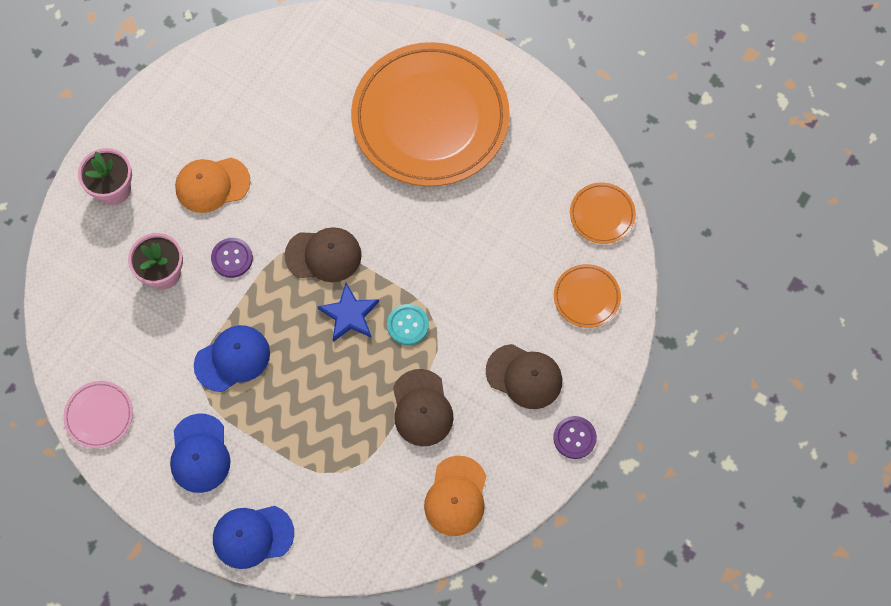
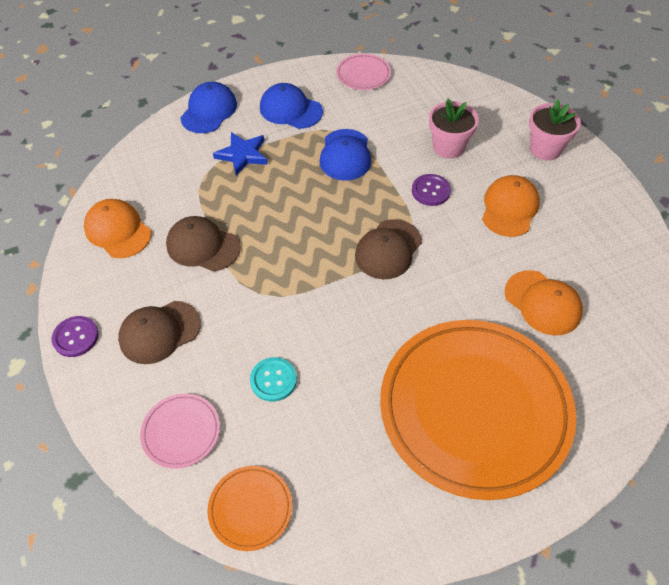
camera: 125 degrees right, 15 degrees down
(302, 116) = (542, 303): none -> orange cap
(349, 315) = (321, 240): blue star -> blue star (242, 155)
(407, 325) = (278, 274): turquoise button -> turquoise button (273, 380)
(586, 297) = (181, 432): orange plate -> pink plate

